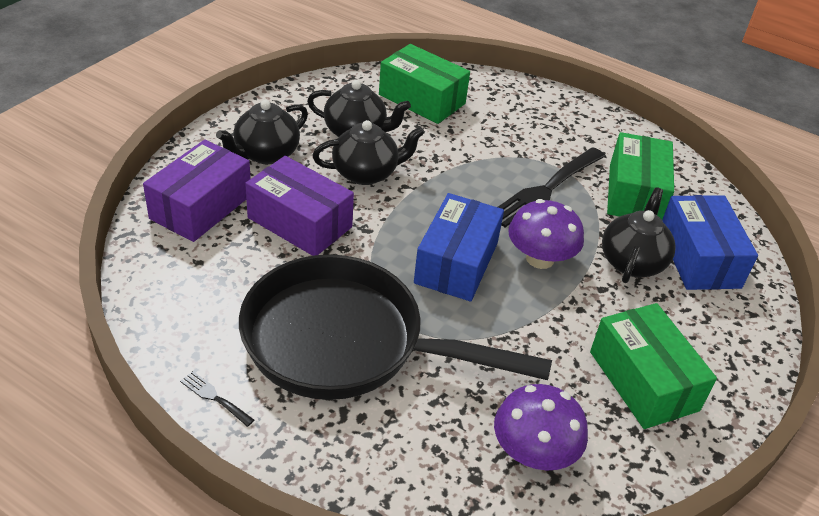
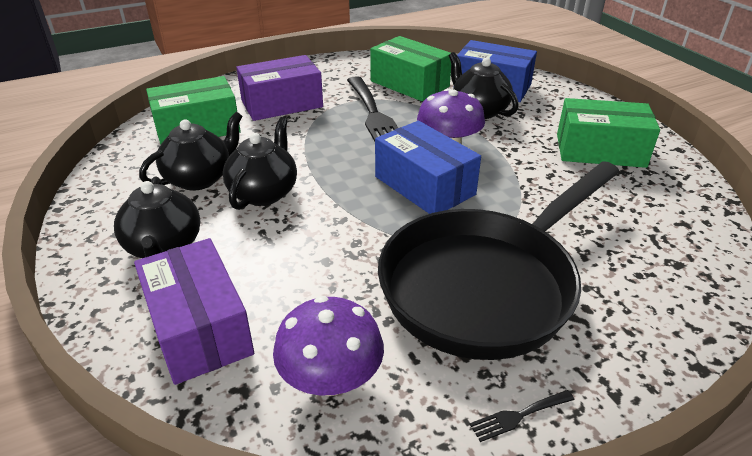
camera: 55 degrees left, 5 degrees down
(300, 222) = (295, 259): purple box -> purple box (282, 104)
(533, 452) = (657, 224): purple mushroom -> purple mushroom (331, 378)

